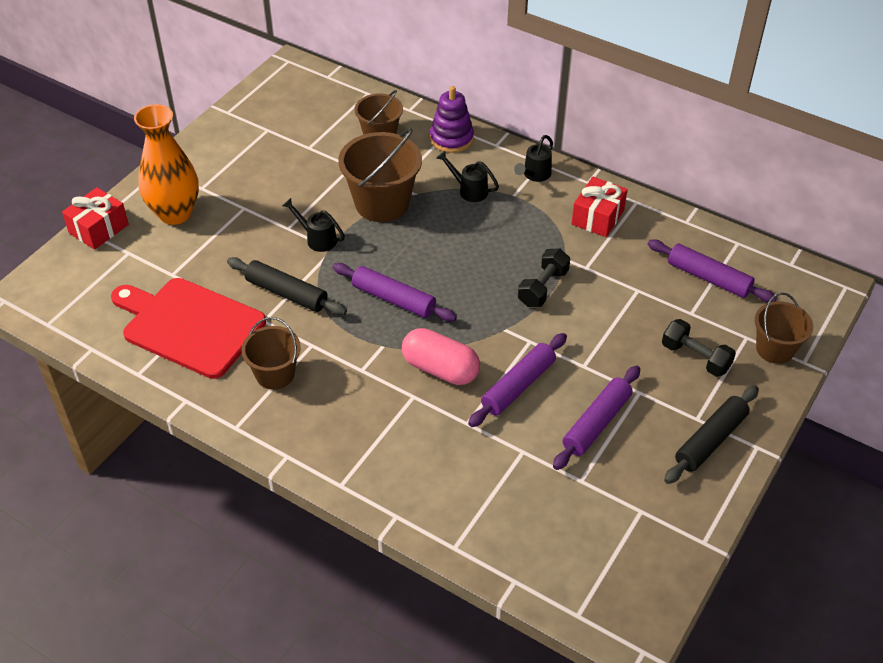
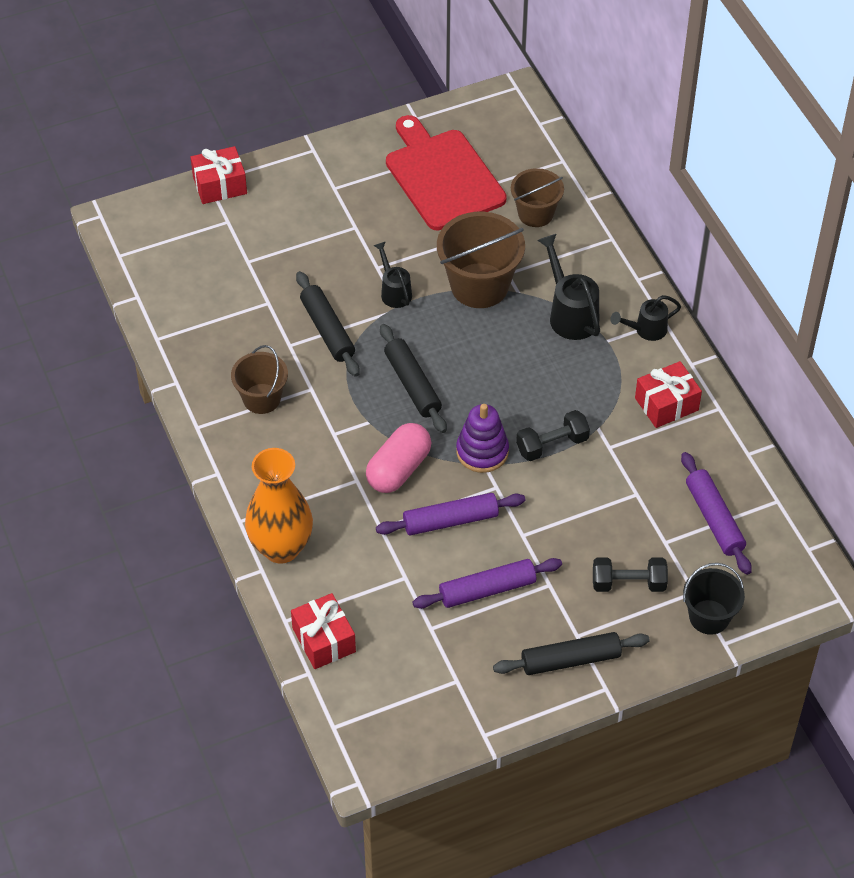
camera: 35 degrees right, 5 degrees up
(175, 213) = (293, 203): orange vase -> orange vase (281, 548)
(189, 326) = (227, 317): red cutting board -> red cutting board (442, 176)
(393, 299) = (412, 384): purple rolling pin -> black rolling pin
(440, 369) = (398, 469): pink capsule -> pink capsule turned 60 degrees clockwise
(451, 139) = (600, 251): purple stacking toy -> purple stacking toy (482, 451)
(469, 190) = (570, 314): black watering can -> black watering can, size x1.58
(502, 544) = (324, 640): none -> red gift
(695, 357) = (628, 583): black dumbbell -> black dumbbell turned 75 degrees counterclockwise
(775, 349) = (709, 617): brown bucket -> black bucket

